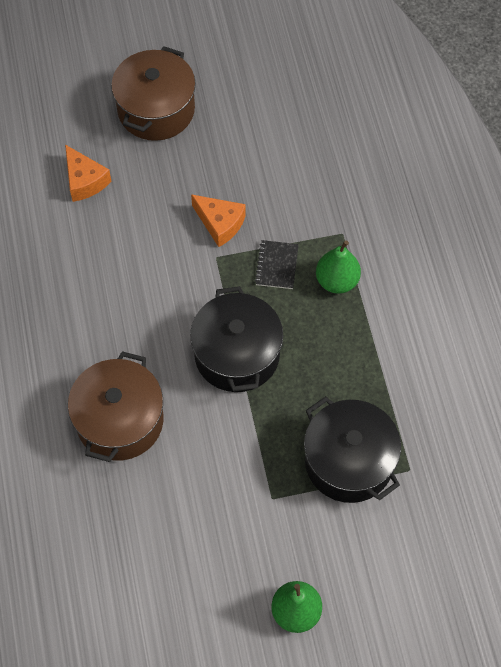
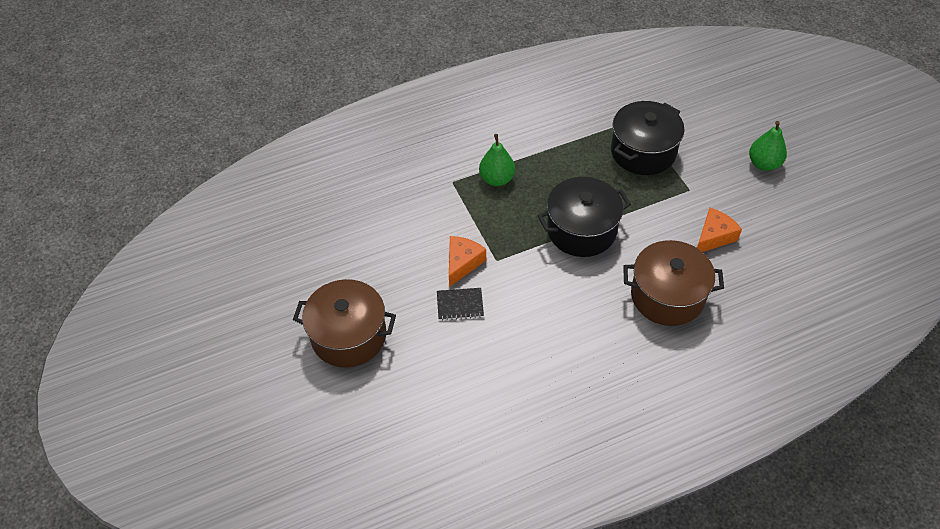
camera: 100 degrees left, 10 degrees down
(84, 181) = (440, 377): orange cheese -> orange cheese (713, 237)
(277, 265) = (493, 218): black notebook -> black notebook (460, 305)

